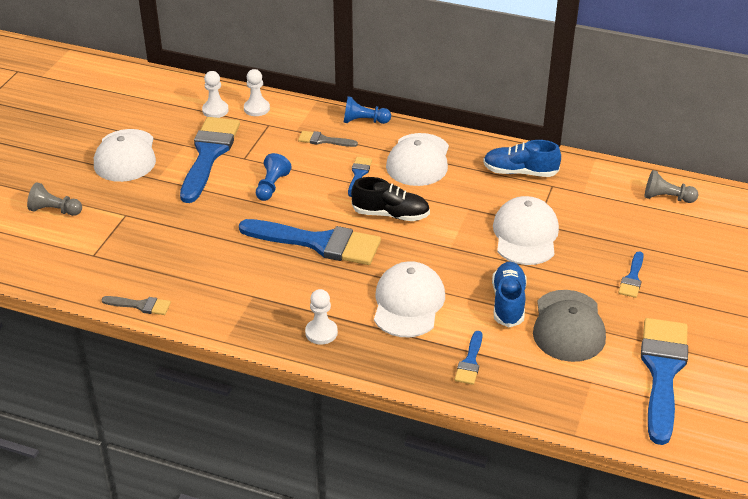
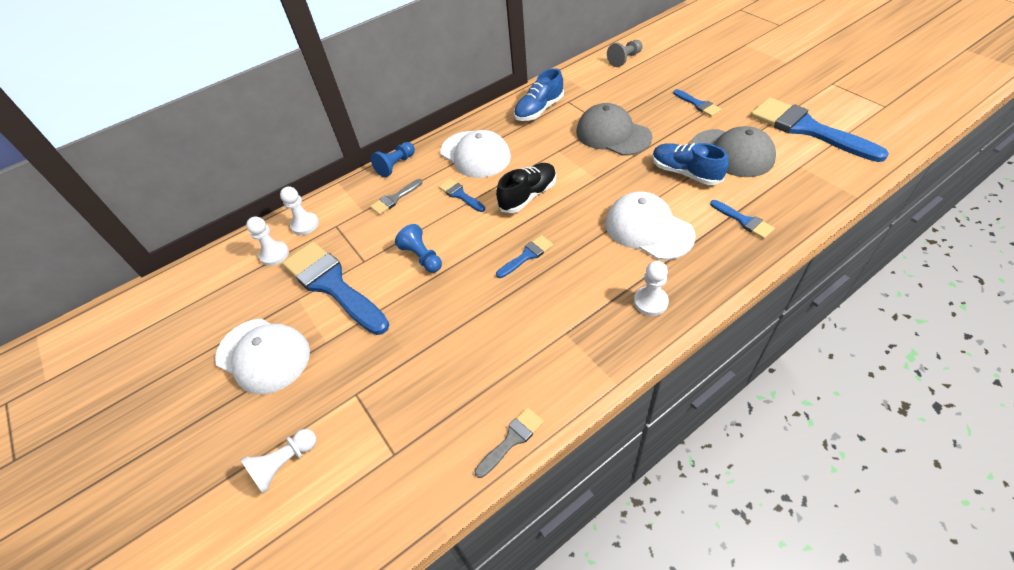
camera: 50 degrees left, 10 degrees up
(55, 210) = (284, 464): grey pawn -> white pawn
(318, 243) = (527, 256): blue brush -> blue brush, size x0.45
(525, 235) = (613, 134): white cap -> grey cap

